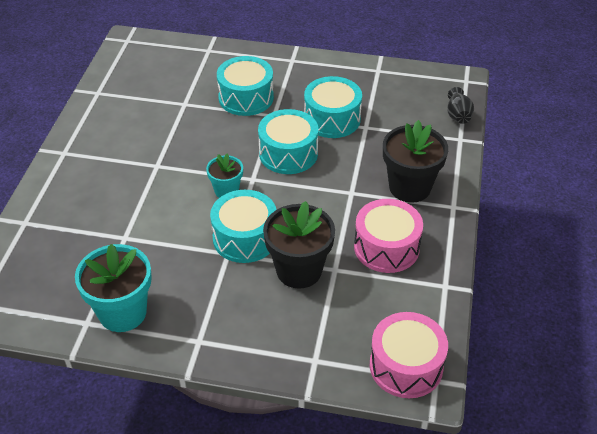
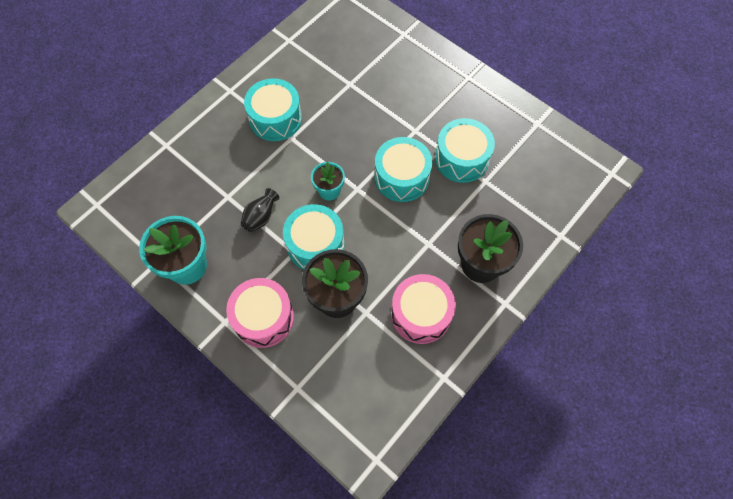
camera: 30 degrees right, 20 degrees up
(246, 98) = (403, 101): turquoise drum -> turquoise drum (275, 118)
(406, 366) = (362, 434): pink drum -> pink drum (263, 318)
(458, 115) = (577, 209): black vase -> black vase (261, 216)

